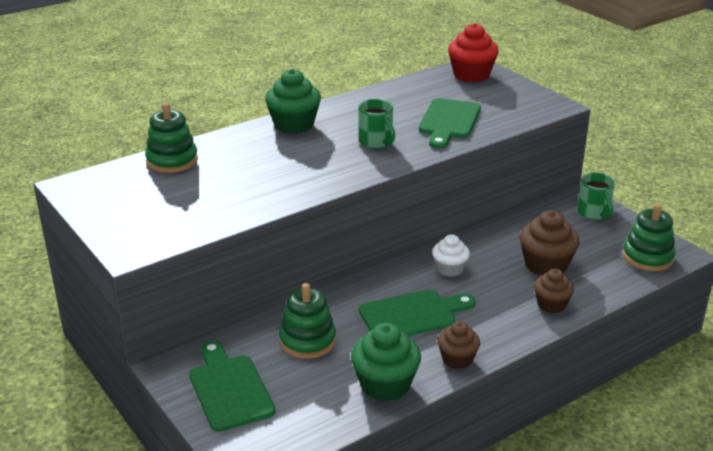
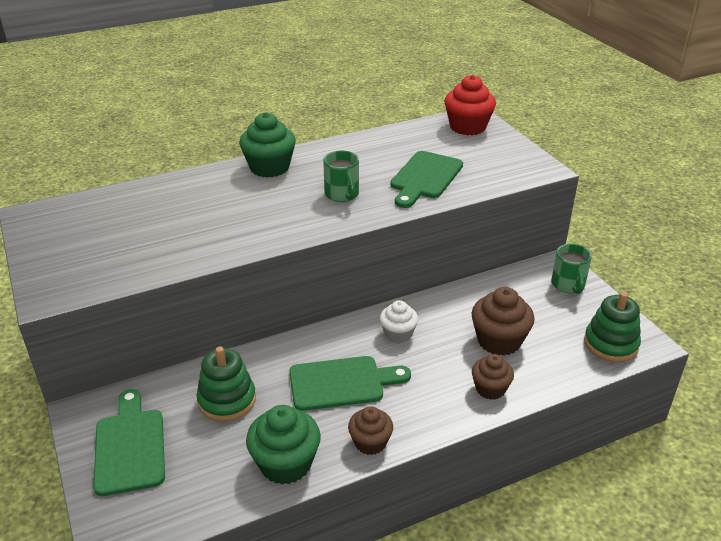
camera: 10 degrees right, 5 degrees up
(172, 161) = (136, 196): green stacking toy -> none

